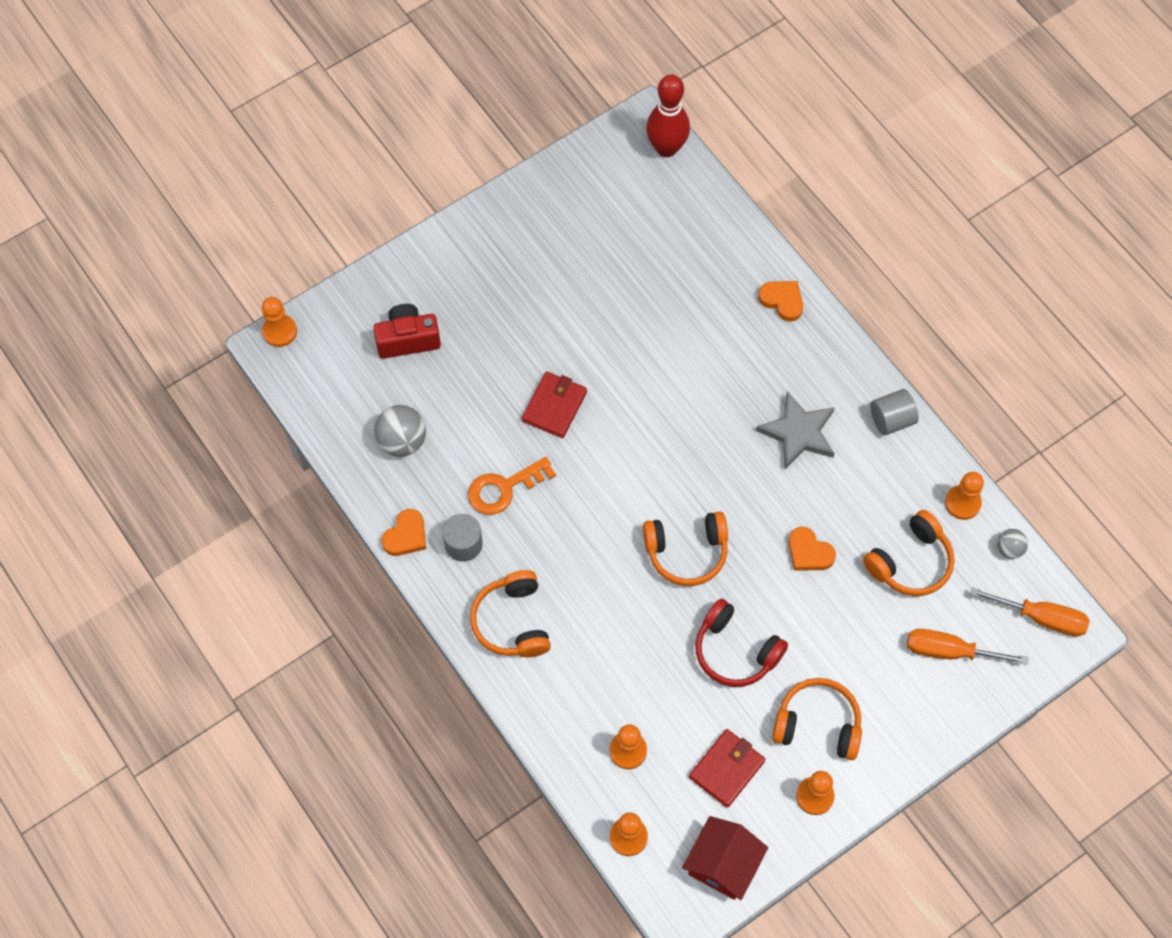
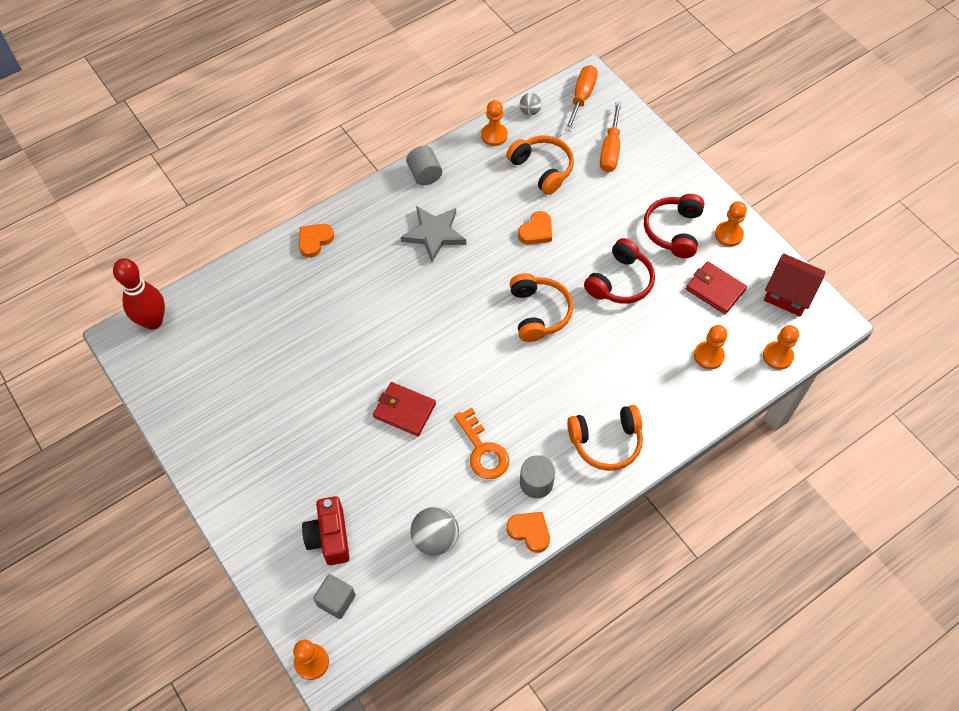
camera: 90 degrees left, 5 degrees down
(340, 350) = (336, 600): none -> grey cube
(817, 724) = (673, 231): orange headphones -> red headphones

